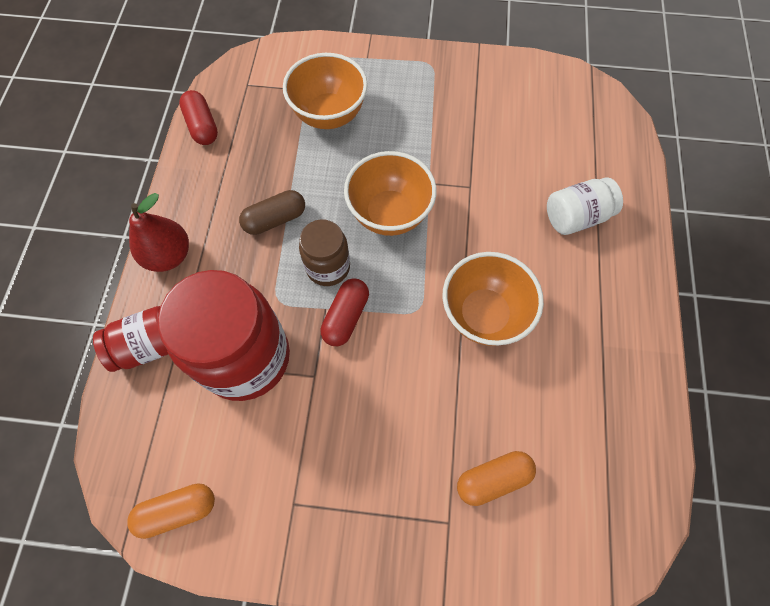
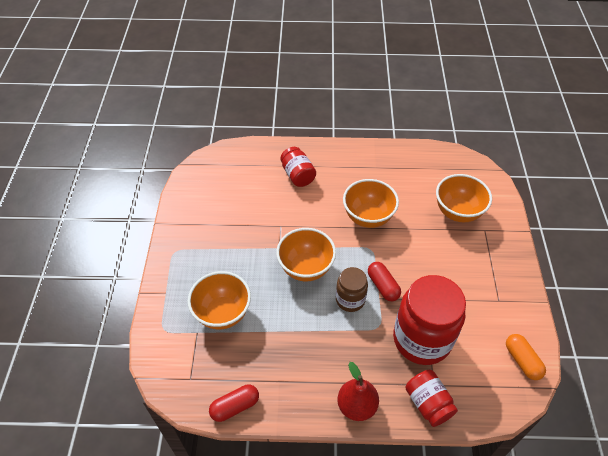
camera: 95 degrees left, 15 degrees down
(275, 219) = (317, 337): brown capsule -> none
(346, 317) = (383, 286): red capsule -> red capsule turned 45 degrees clockwise
(493, 479) = (457, 212): orange capsule -> orange bowl
(576, 217) = (298, 175): white jar -> red jar

